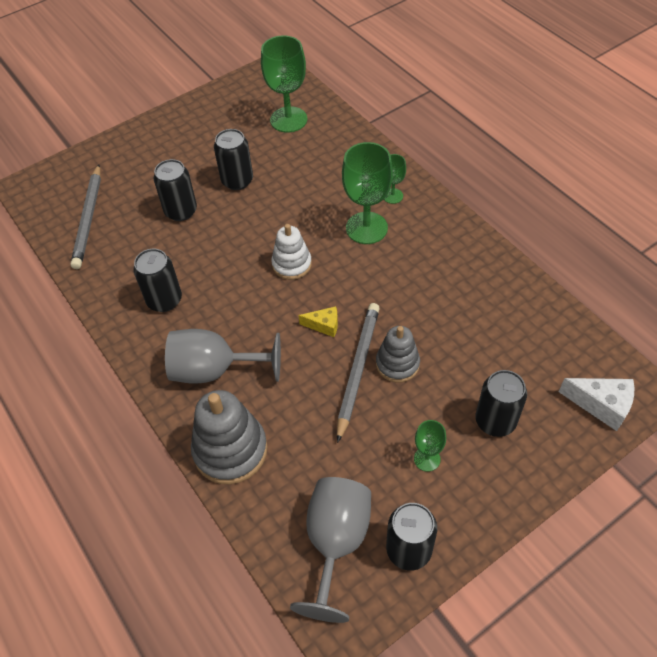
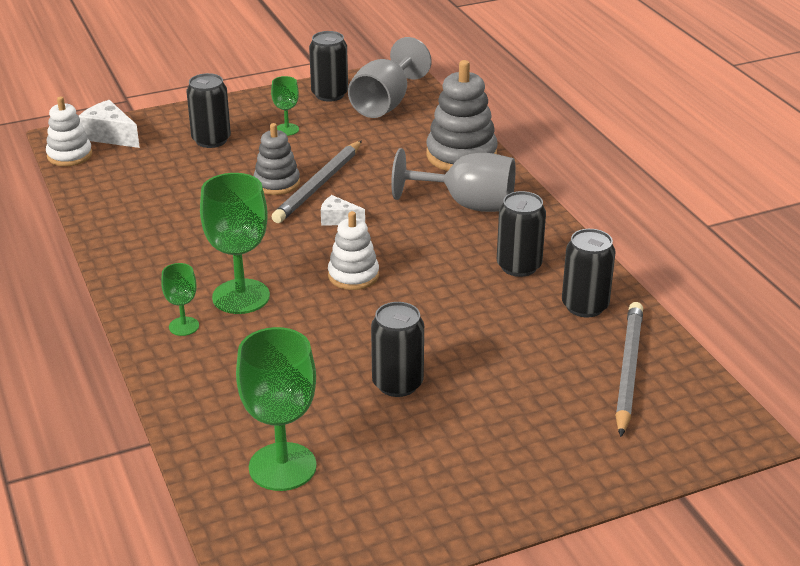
camera: 170 degrees left, 20 degrees down
(181, 211) = (489, 357): black can -> black can (585, 306)
(324, 325) = (338, 219): yellow cheese -> white cheese
(615, 364) = (69, 155): none -> white stacking toy

